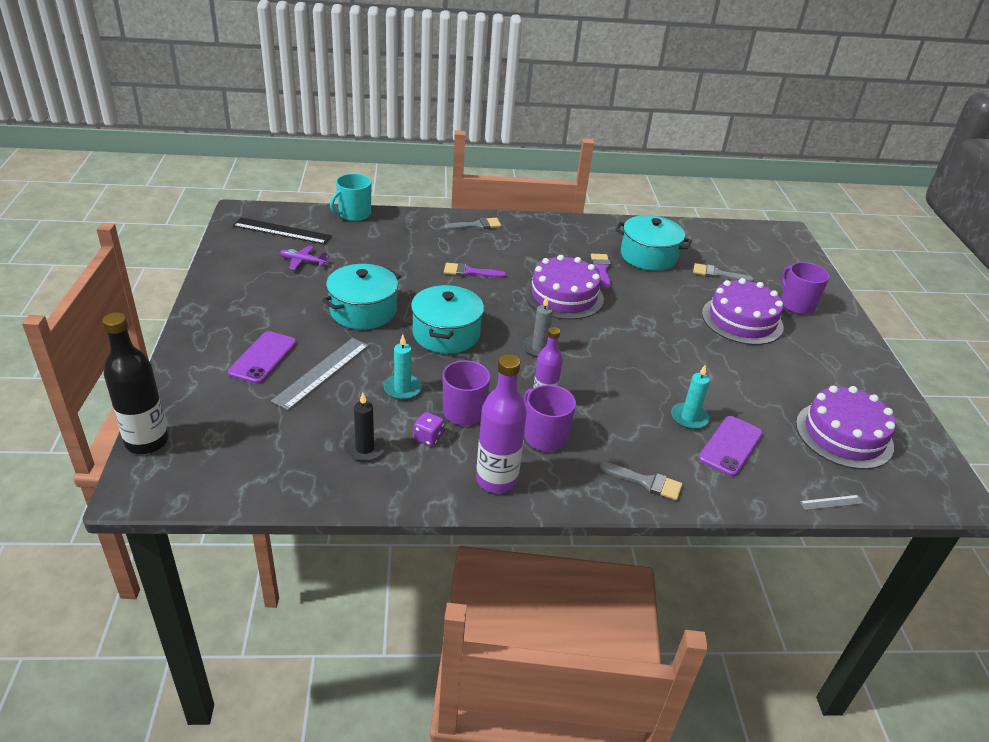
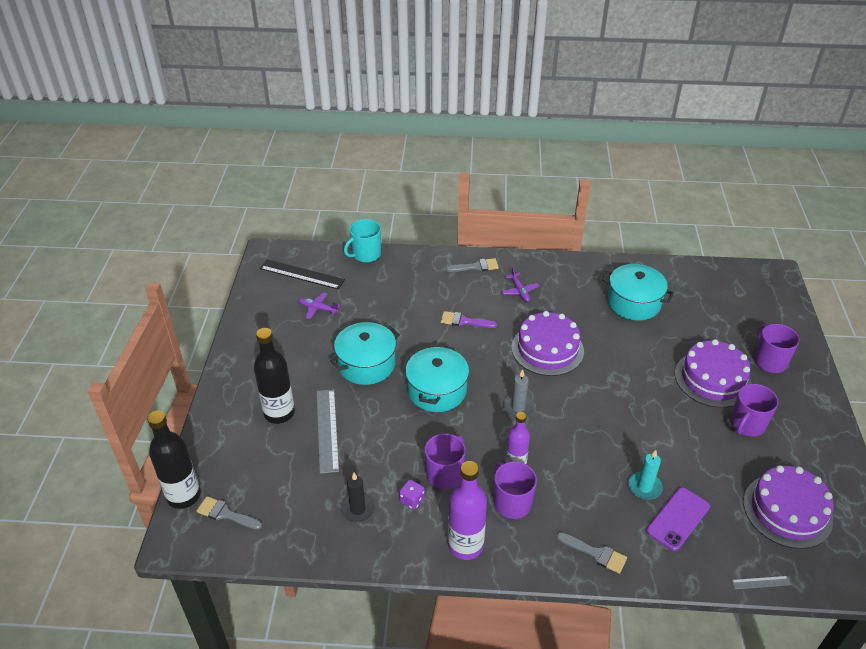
camera: 10 degrees right, 5 degrees up
(263, 358) = (279, 413): purple phone -> black bottle
(322, 372) = (327, 430): grey ruler -> grey ruler turned 45 degrees counterclockwise
(402, 389) = (394, 449): turquoise candle -> none
(526, 246) = (519, 291): none -> purple plane
(601, 269) = (587, 318): purple brush -> none
(717, 274) = (697, 324): grey brush -> grey brush (225, 514)
(785, 359) = (747, 424): none -> purple mug

